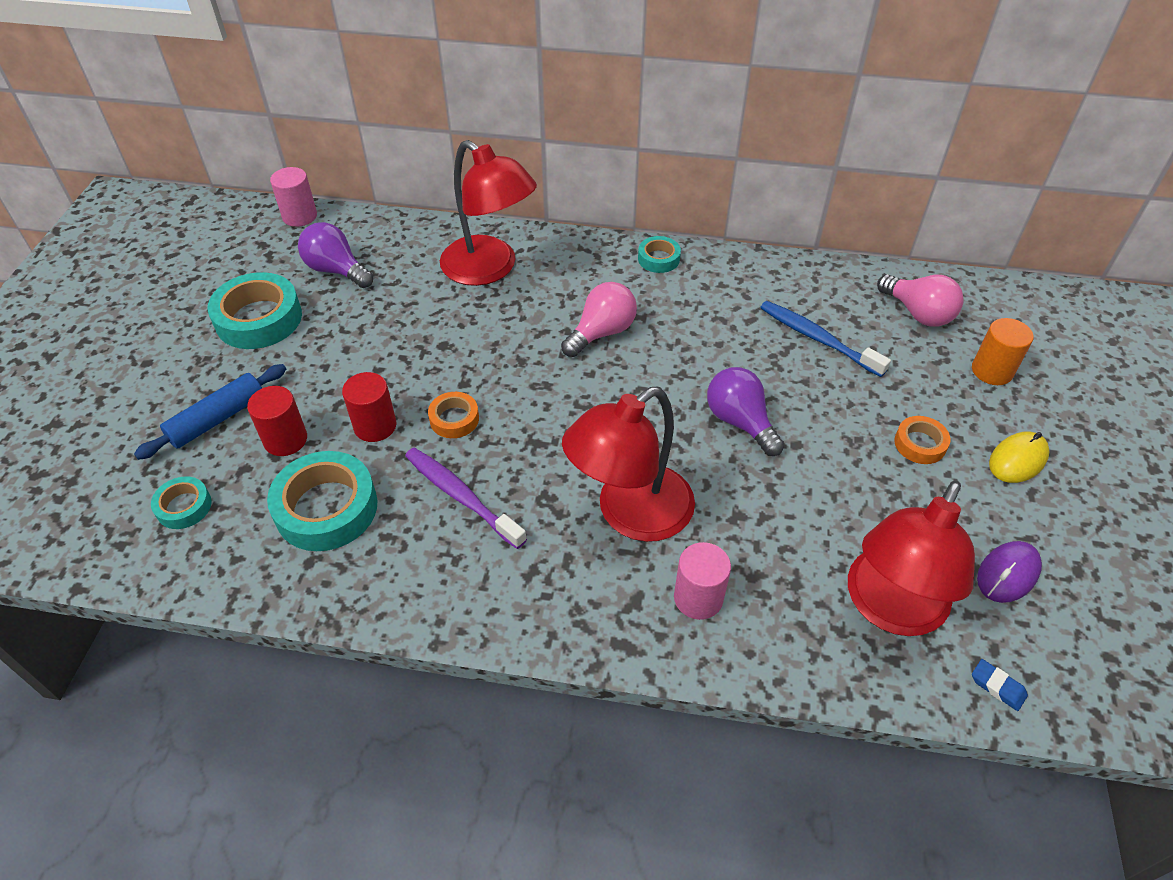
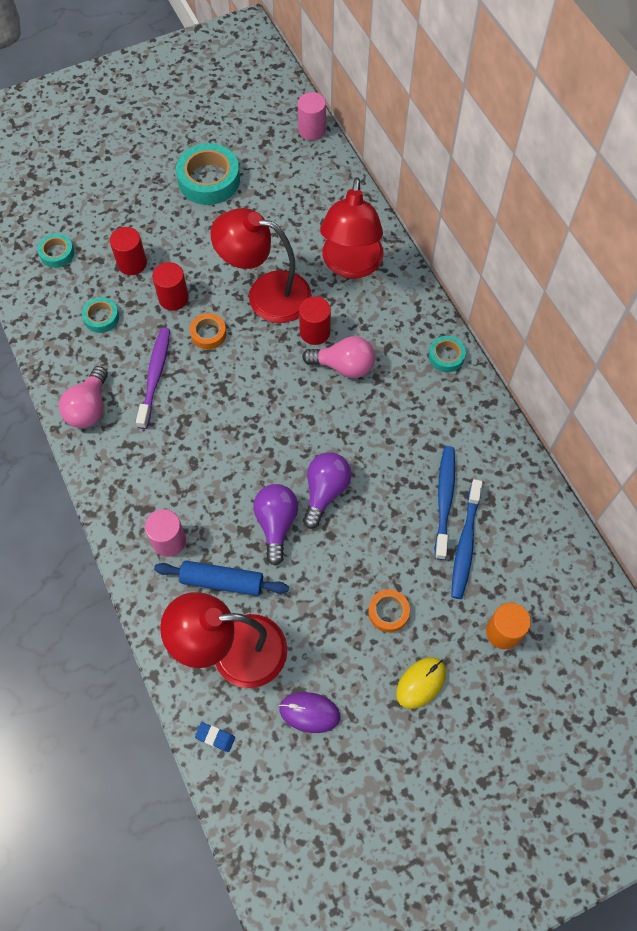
camera: 55 degrees right, 15 degrees up
(217, 419) = (122, 221): blue rolling pin -> blue rolling pin (222, 581)
(326, 508) = (101, 317): turquoise tape -> turquoise tape, size x0.53
(336, 270) = (280, 186): purple light bulb -> purple light bulb (276, 524)
(540, 333) = (315, 332): none -> red cylinder
(630, 514) = (204, 471): red lamp -> red lamp (266, 294)
(877, 349) = (465, 544): none -> blue toothbrush
(918, 313) = (528, 555): pink light bulb -> pink light bulb (89, 408)
(997, 686) = (215, 737): blue eraser -> blue eraser turned 75 degrees counterclockwise
(1017, 460) = (421, 683): yellow mouse -> yellow mouse turned 60 degrees counterclockwise

